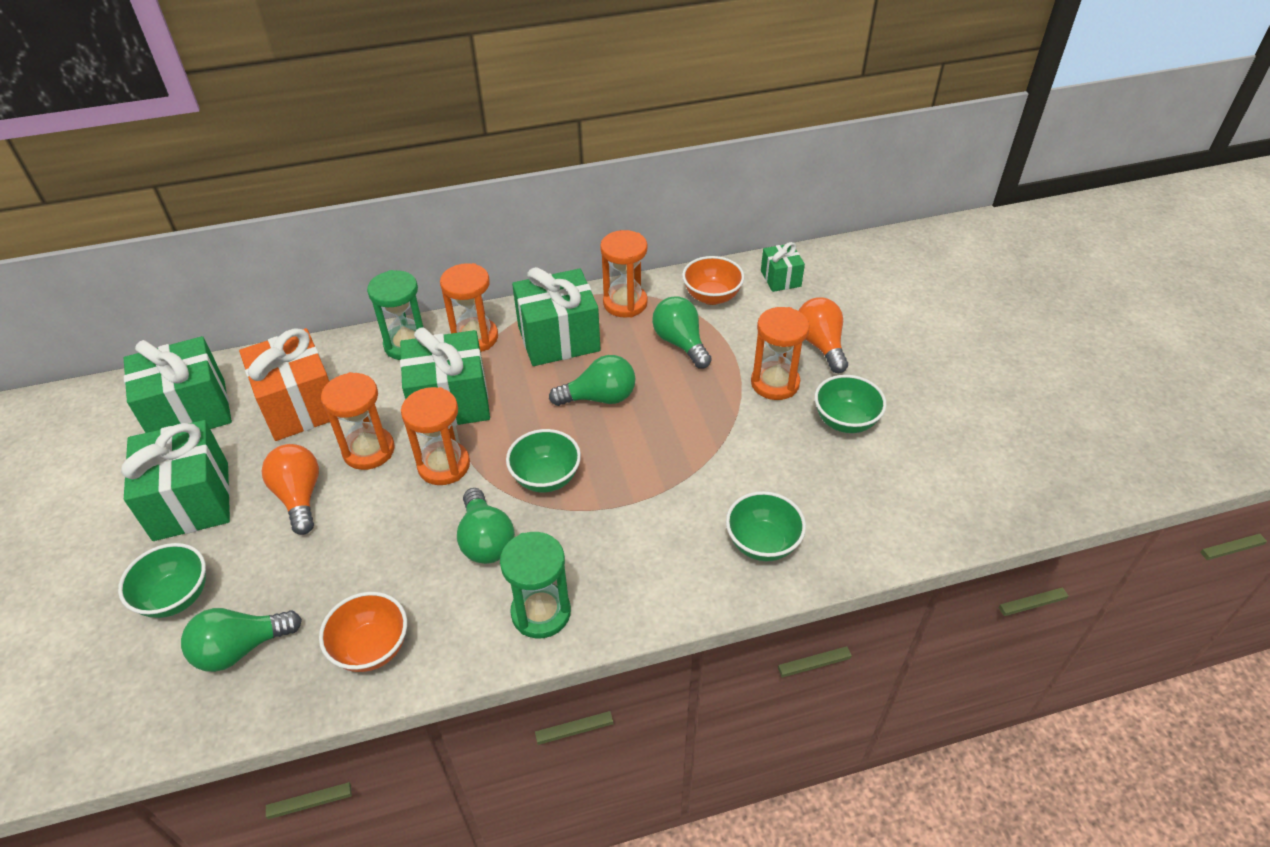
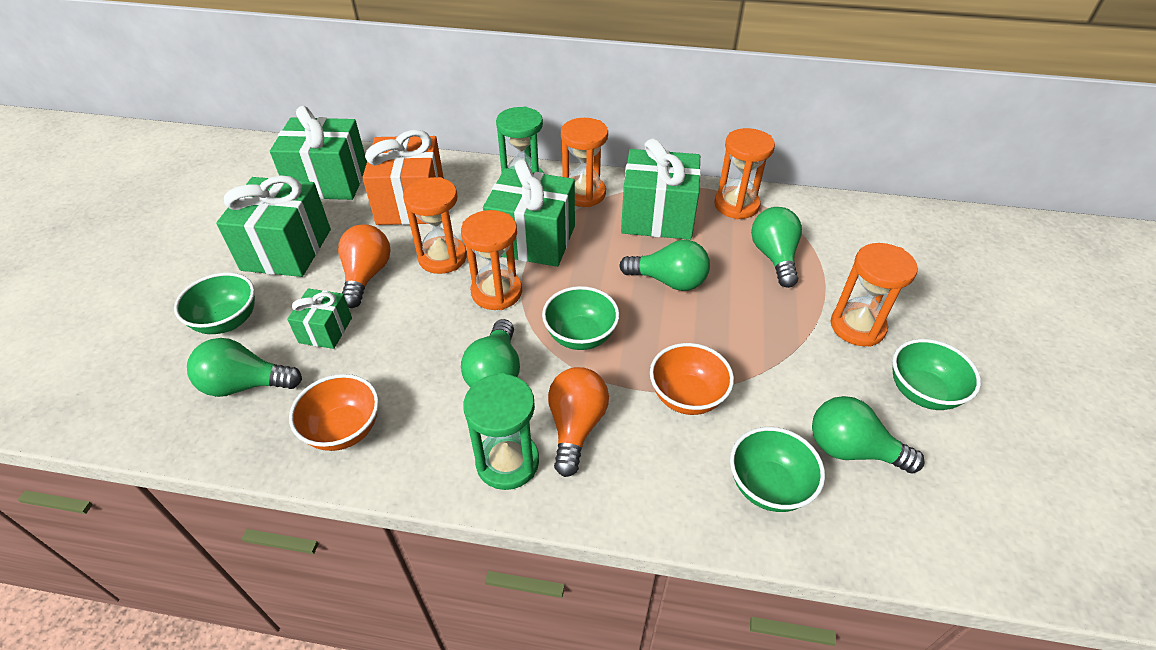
camera: 25 degrees right, 0 degrees up
(711, 297) = (827, 224): orange bowl -> orange bowl (687, 397)
(780, 278) = (909, 228): green gift -> green gift (325, 330)
(812, 488) = (851, 449): none -> green light bulb
(820, 345) = (926, 305): orange light bulb -> orange light bulb (576, 427)

